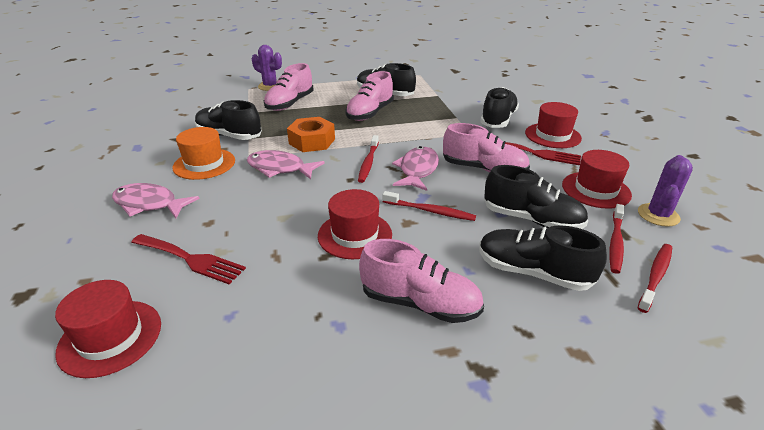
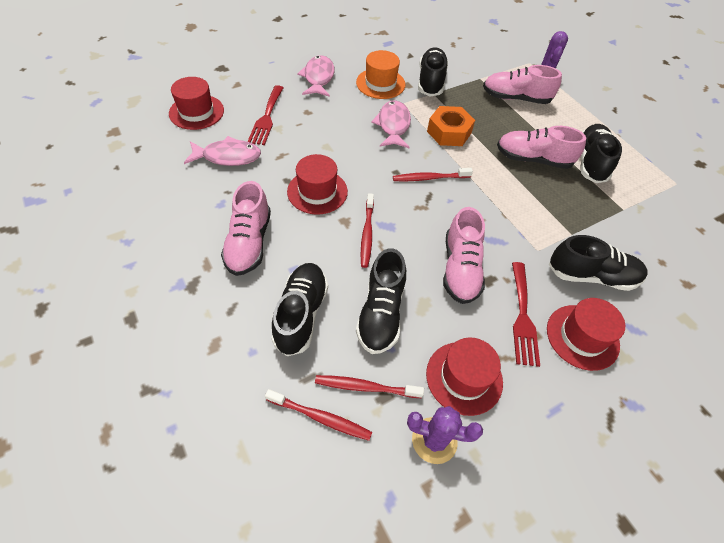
camera: 70 degrees right, 20 degrees up
(417, 170) = (433, 215): pink fish -> pink fish (228, 157)

